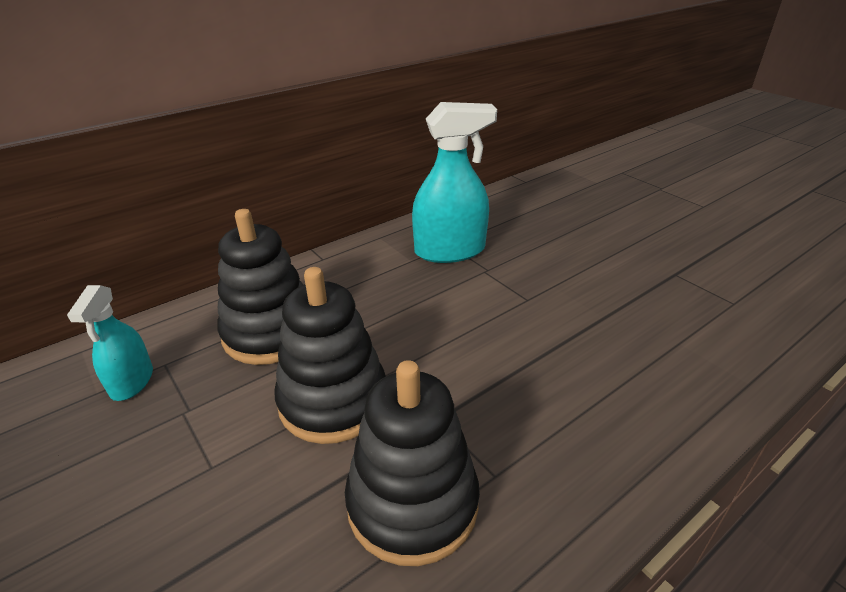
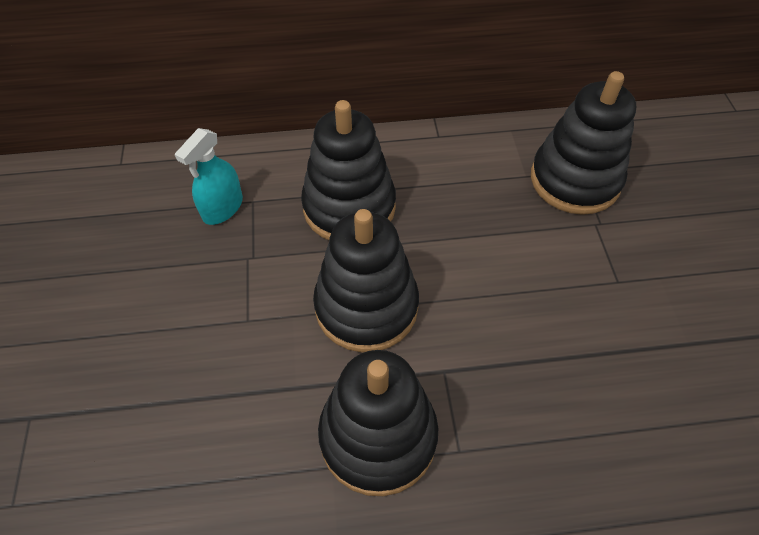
camera: 30 degrees right, 20 degrees up
(449, 251) = (575, 180): turquoise spray bottle -> black stacking toy

